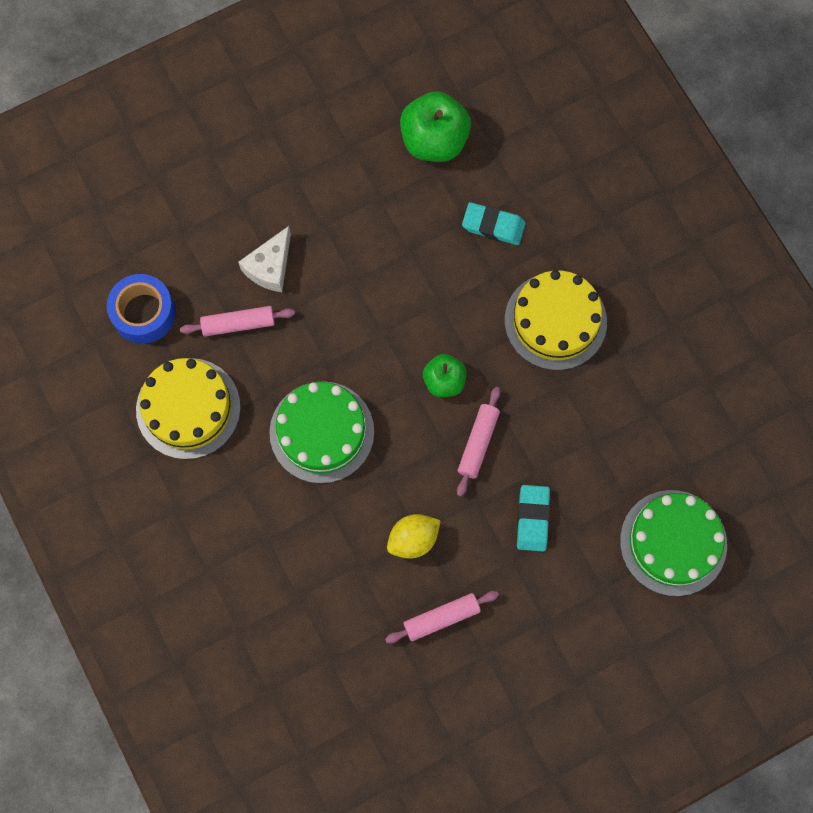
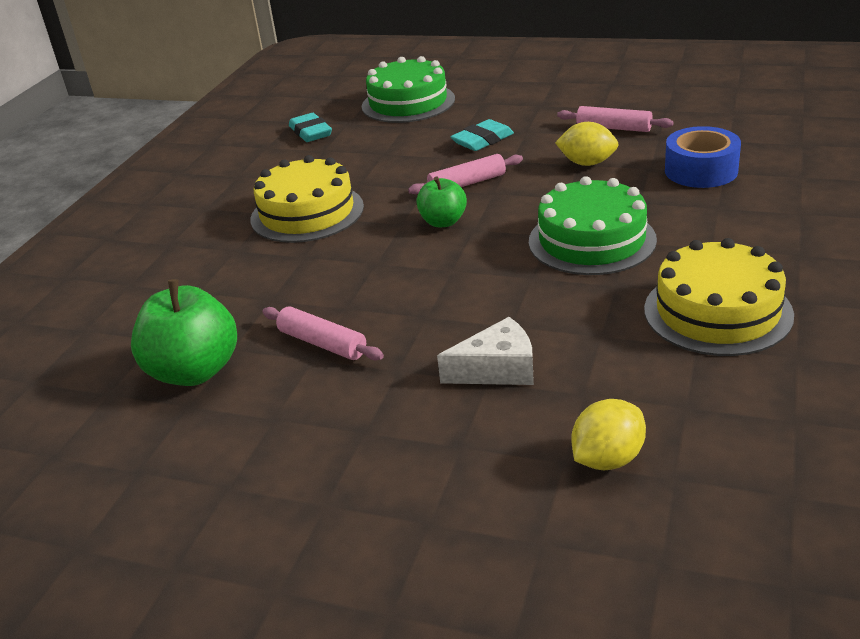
camera: 130 degrees left, 40 degrees down
(144, 313) = (697, 410): blue tape -> blue tape (701, 171)
(162, 247) = (607, 459): none -> yellow lemon
(238, 324) = (588, 344): pink rolling pin -> pink rolling pin (322, 343)
(493, 226) = (253, 285): turquoise eraser -> turquoise eraser (310, 132)

